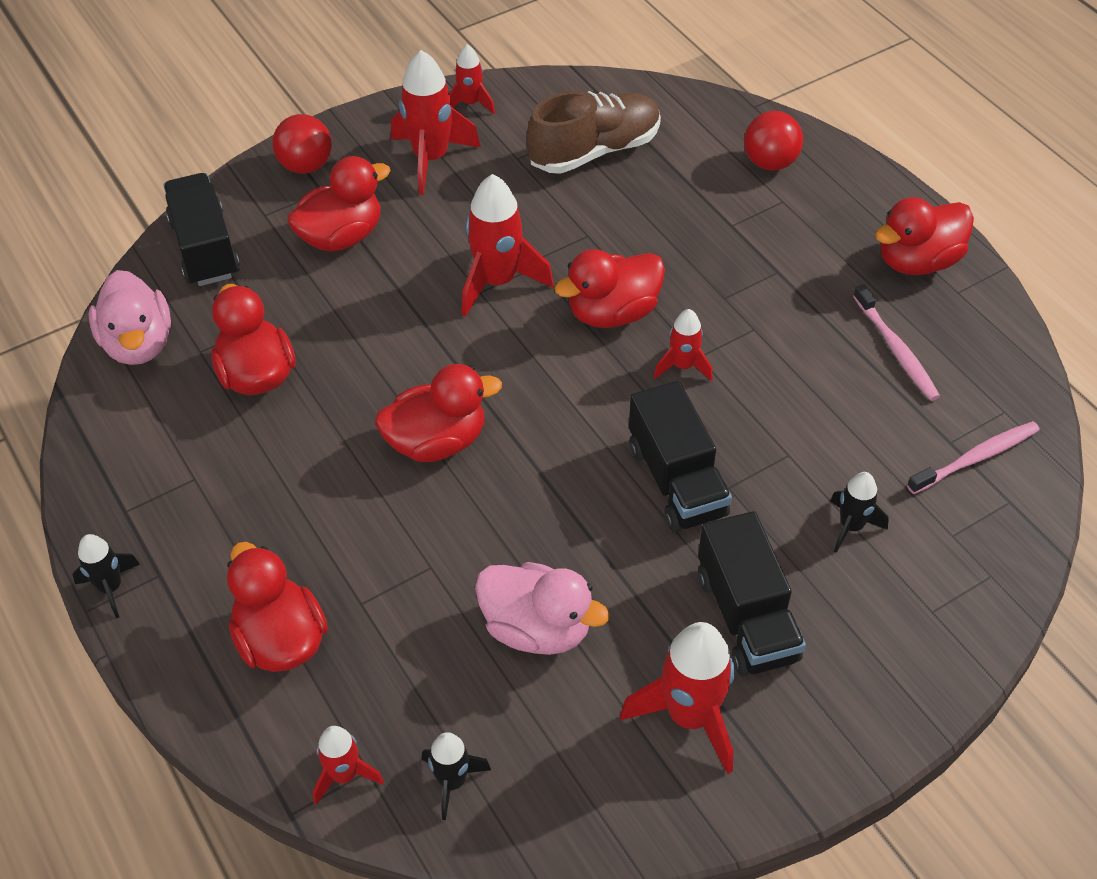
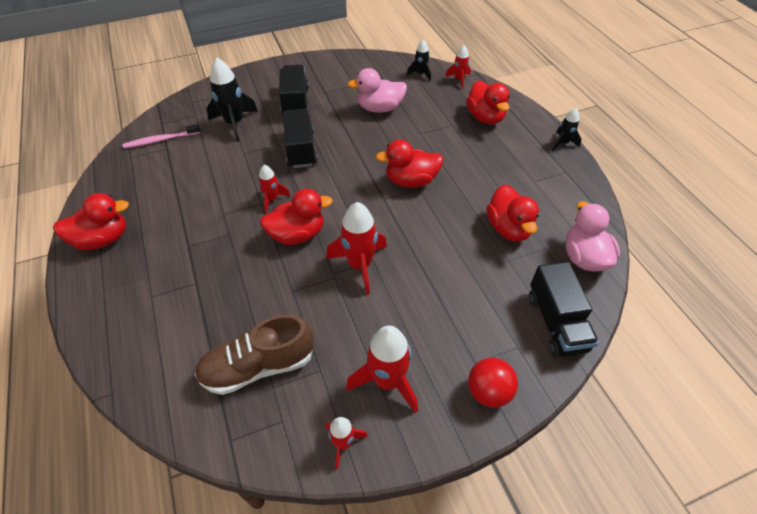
camera: 170 degrees left, 0 degrees up
(341, 236) = (459, 317): red duck -> none
(537, 628) = (380, 108): pink duck -> pink duck turned 45 degrees counterclockwise
(689, 716) = (331, 79): red rocket -> none
(770, 162) = (137, 331): red ball -> none
(851, 526) = (235, 123): black rocket -> black rocket, size x1.77
(896, 350) = (157, 191): pink toothbrush -> none

